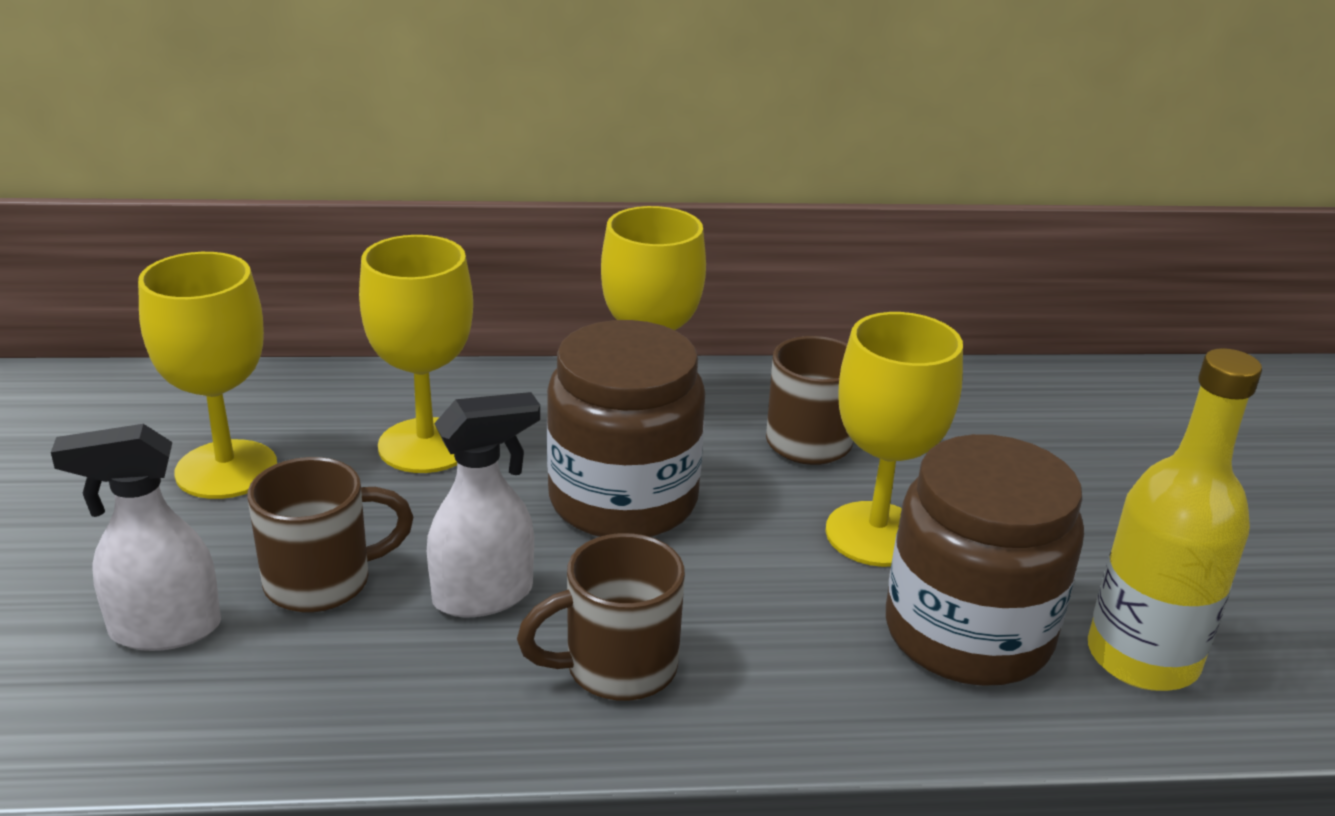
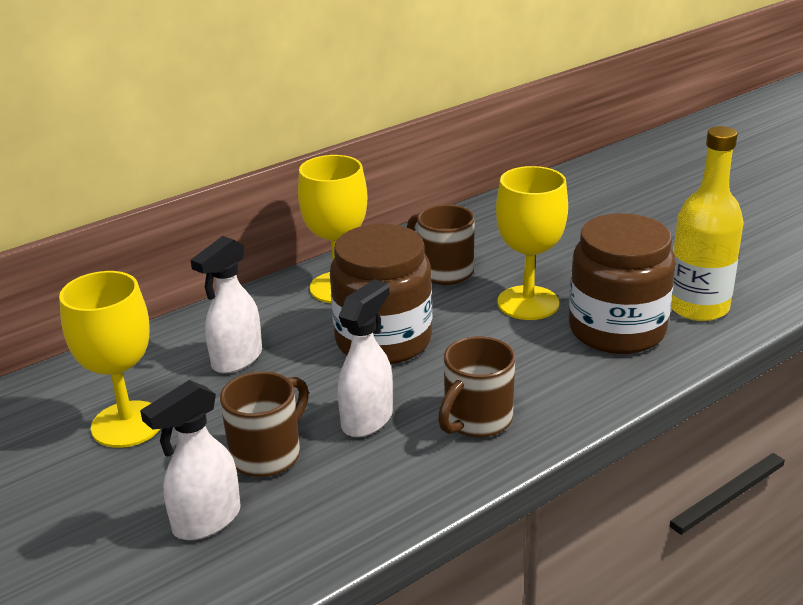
camera: 30 degrees left, 0 degrees up
(426, 446) = (236, 360): yellow goblet -> white spray bottle

